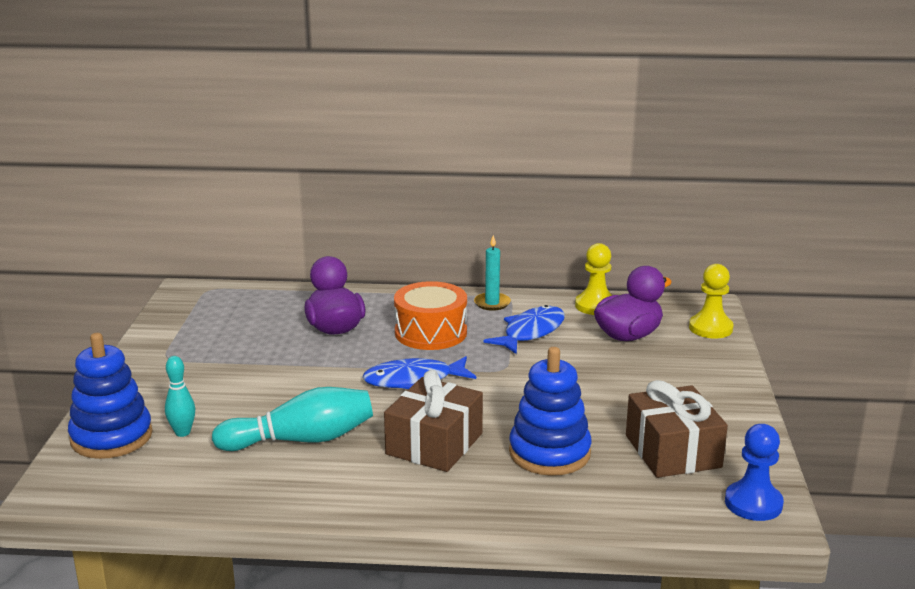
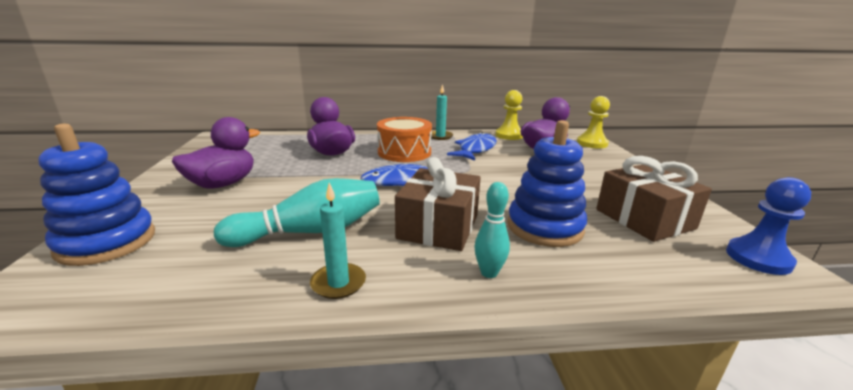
camera: 10 degrees left, 0 degrees up
(182, 432) = (188, 233): turquoise bowling pin -> turquoise bowling pin (489, 273)
(206, 373) = (223, 184): none -> purple duck
(323, 492) = (338, 283): none -> turquoise candle

